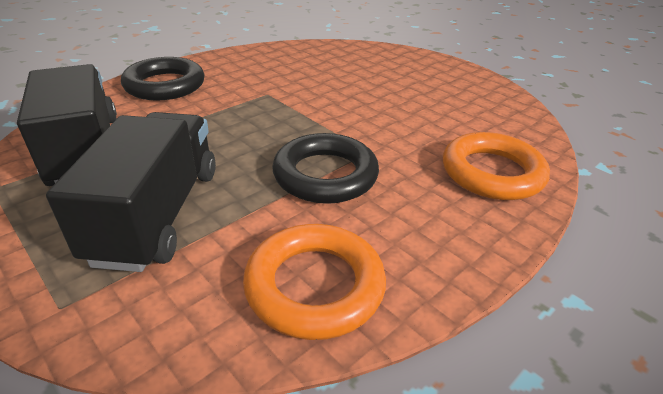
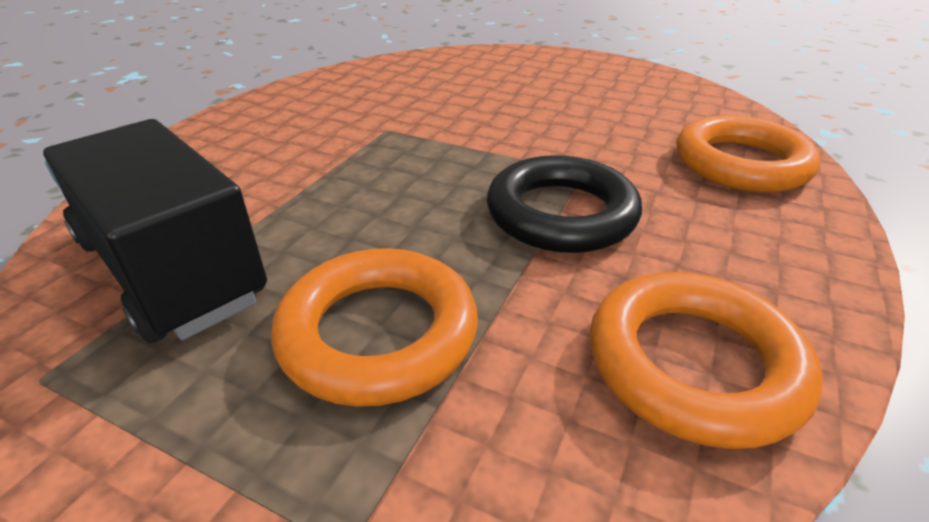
camera: 20 degrees left, 0 degrees up
(157, 214) = (378, 333): black truck -> orange ring
(165, 85) = (224, 147): black ring -> none

